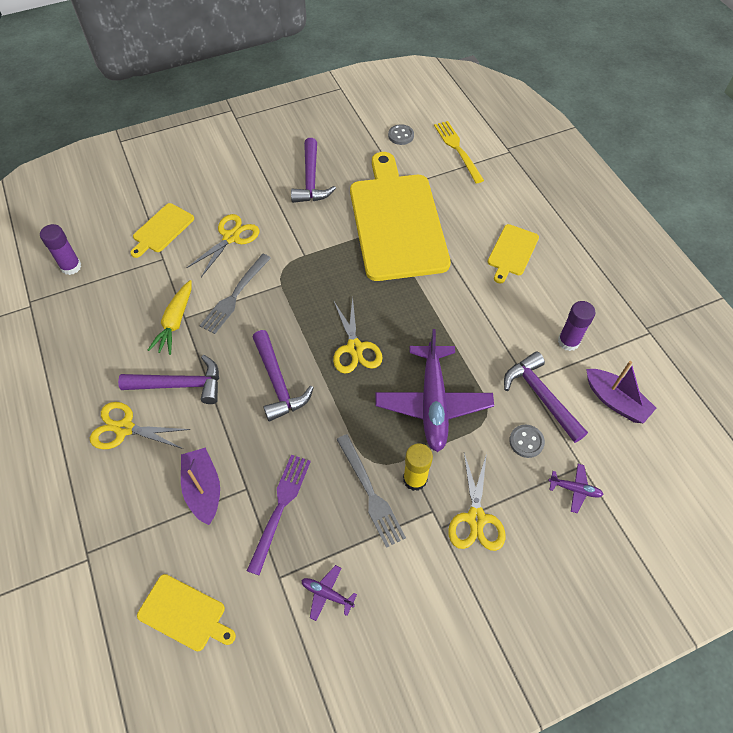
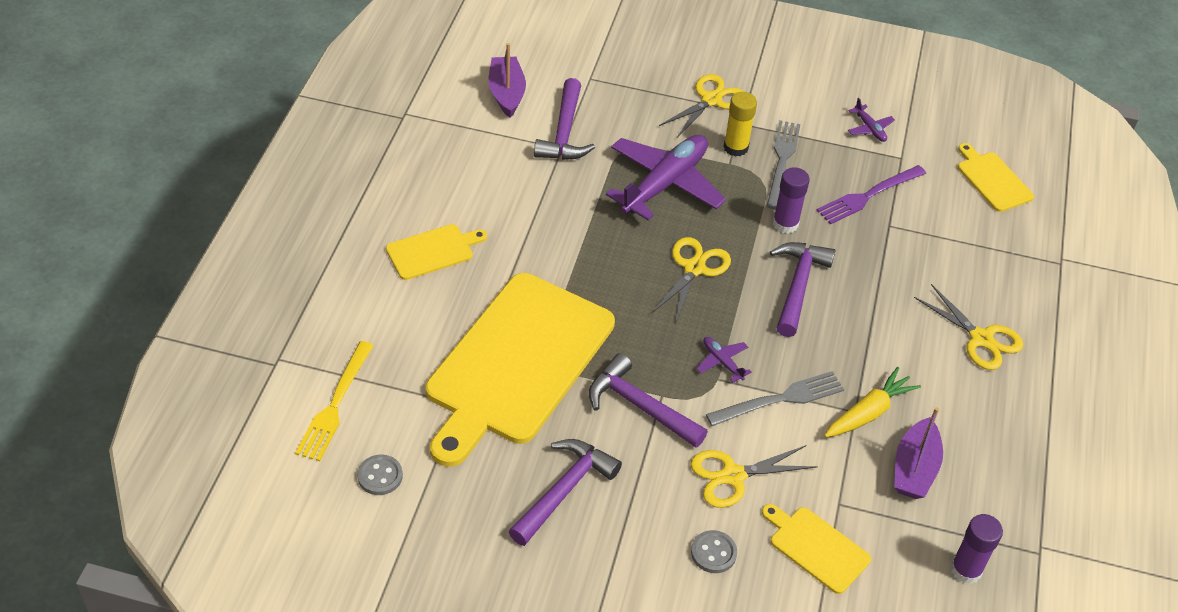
camera: 145 degrees left, 10 degrees down
(162, 230) = (816, 547): yellow cutting board -> yellow cutting board turned 120 degrees counterclockwise
(180, 385) = (901, 344): purple hammer -> purple hammer (639, 406)
(203, 489) = (929, 246): purple boat -> purple boat (914, 469)
(526, 442) = (615, 115): grey button -> grey button (713, 553)
(568, 341) = (486, 151): purple glue stick -> purple glue stick (785, 224)
(575, 489) = (613, 70): purple plane -> purple plane (722, 362)

